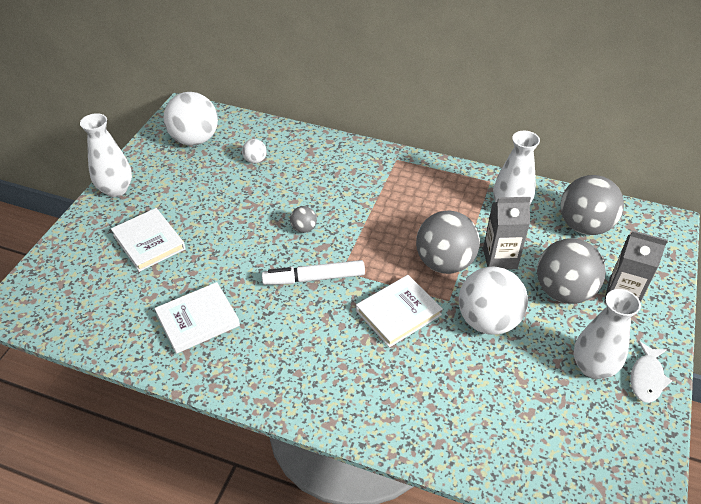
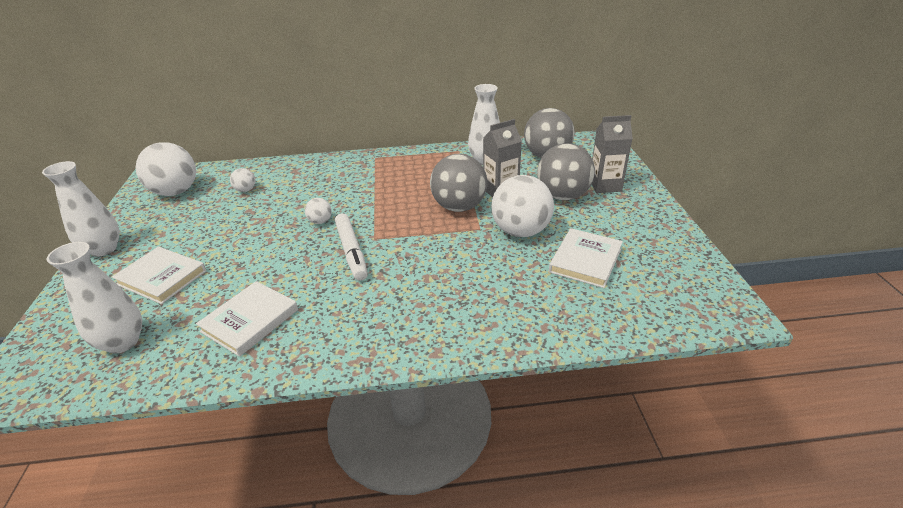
camera: 25 degrees left, 10 degrees down
(304, 228) = (320, 221): grey ball -> white ball
(314, 278) = (351, 251): white marker -> white marker turned 75 degrees counterclockwise
(398, 312) = (443, 250): white book -> white book (585, 260)
(592, 367) = (620, 233): white vase -> white vase (123, 342)
(646, 378) = (662, 226): white fish -> none

